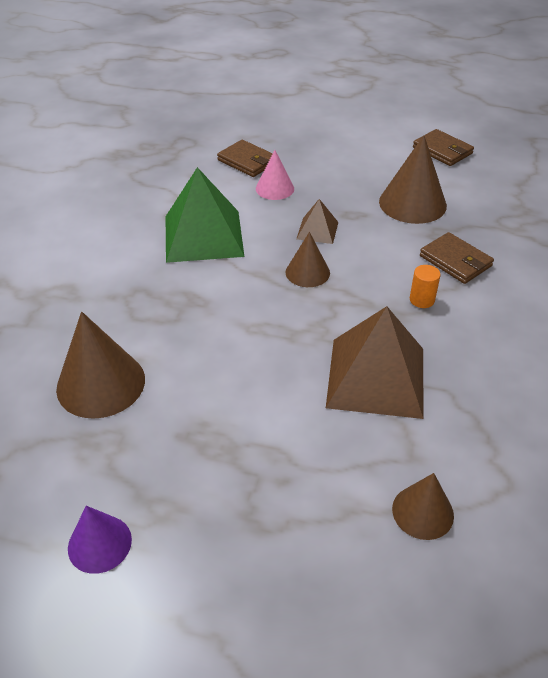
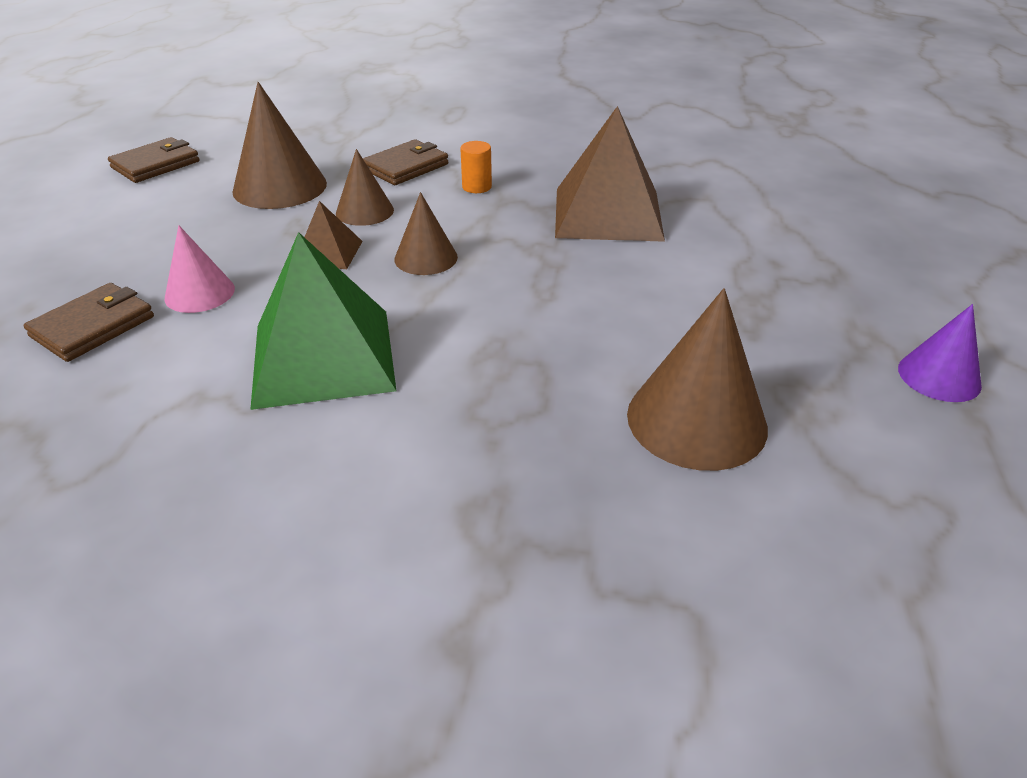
camera: 95 degrees left, 5 degrees down
(422, 512) = (765, 195): brown cone -> brown cone (364, 211)

